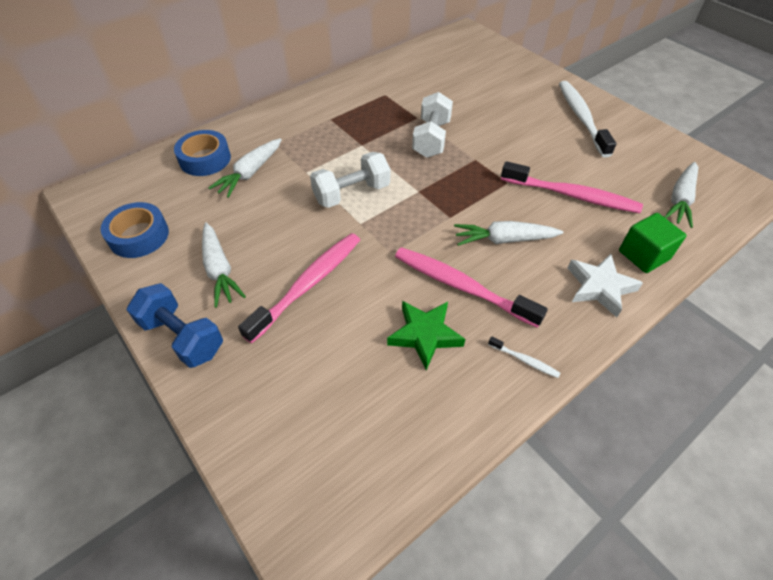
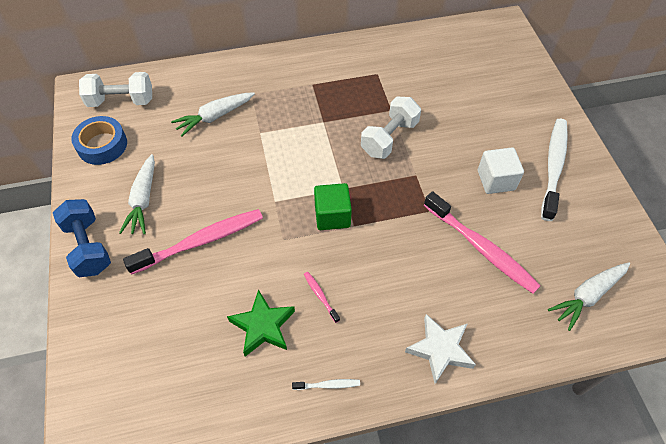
camera: 25 degrees right, 5 degrees up
(205, 159) = (187, 89): blue tape -> none
(351, 193) = (285, 169): white dumbbell -> white dumbbell (121, 101)
(461, 286) = (320, 296): pink toothbrush -> pink toothbrush, size x0.42
(504, 240) = (386, 267): white carrot -> none
(524, 360) = (328, 385): white toothbrush -> white toothbrush turned 60 degrees counterclockwise
(544, 141) = (496, 180): none -> white cube
(643, 255) = (505, 337): green cube -> green cube (332, 216)

